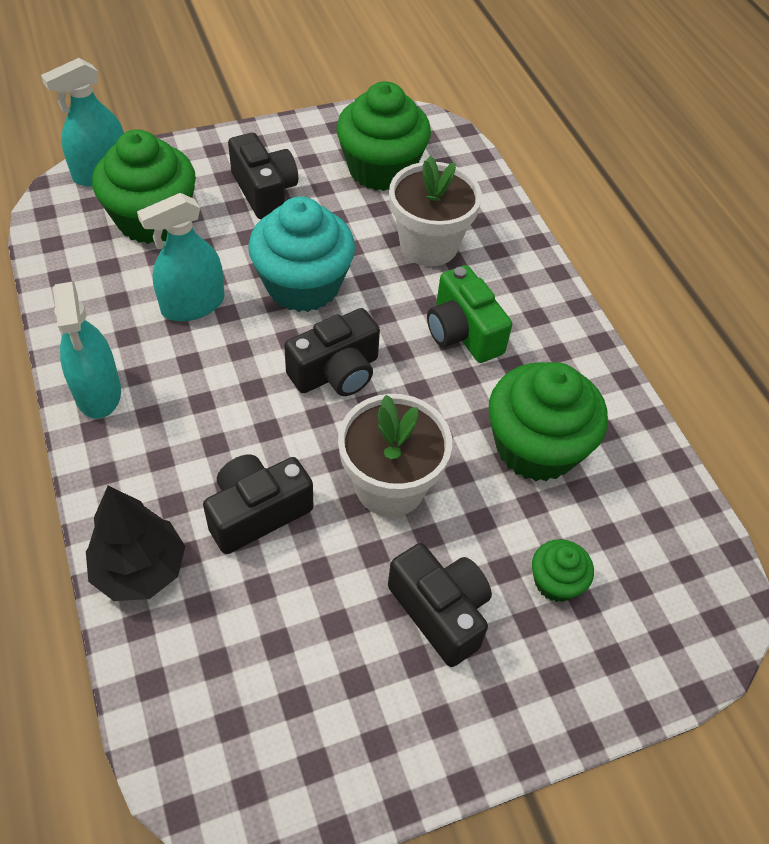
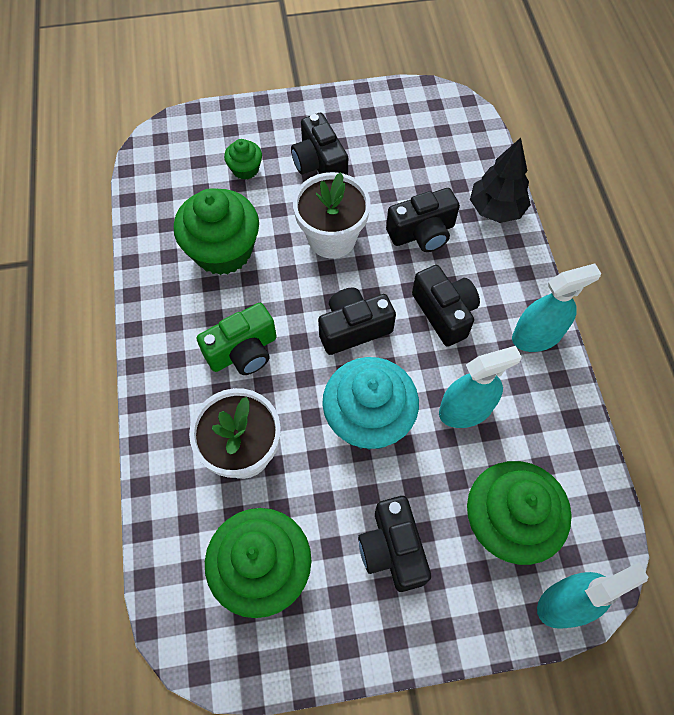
camera: 165 degrees left, 10 degrees up
(98, 392) = (536, 336): turquoise spray bottle -> turquoise spray bottle turned 75 degrees clockwise
(220, 405) = (444, 313): none -> black camera
(463, 332) = (243, 351): green camera -> green camera turned 75 degrees clockwise

